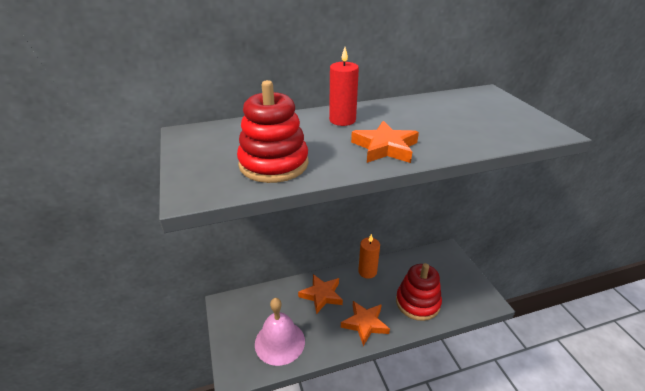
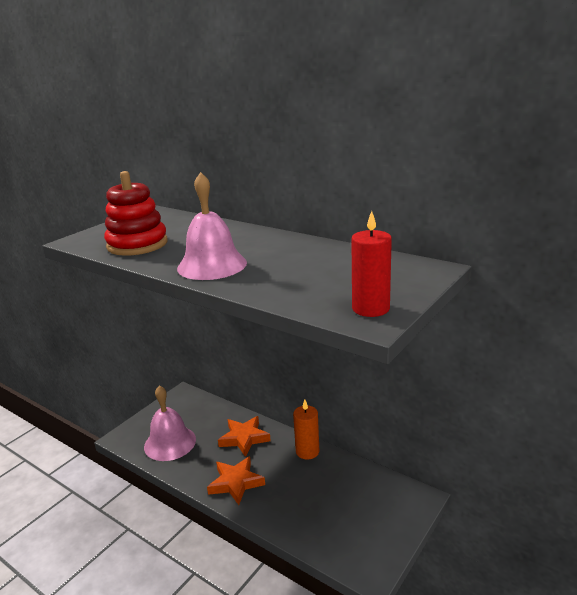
camera: 55 degrees right, 10 degrees down
(342, 120) = (243, 238): red candle -> red candle (370, 308)
(385, 147) = (212, 265): orange star -> pink bell
(417, 302) = (302, 508): red stacking toy -> none

